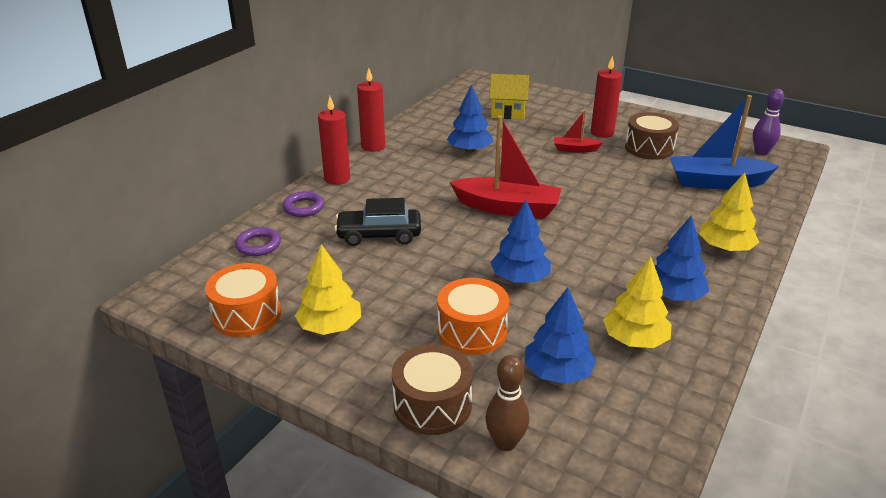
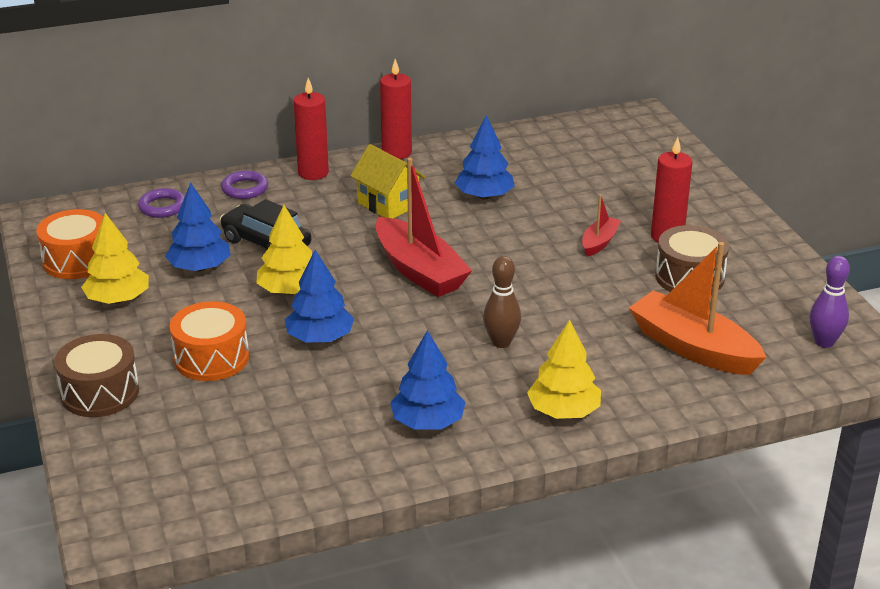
camera: 40 degrees right, 0 degrees up
(505, 443) = (106, 445): brown bowling pin -> brown bowling pin (501, 342)
(507, 113) = (600, 170): yellow house -> yellow house (388, 204)
(557, 372) = (221, 423): blue tree -> blue tree (200, 267)
(575, 149) = (599, 242): red boat -> red boat turned 75 degrees clockwise
(634, 339) = (325, 436): yellow tree -> yellow tree (290, 290)
(716, 182) = (693, 348): blue boat -> orange boat

